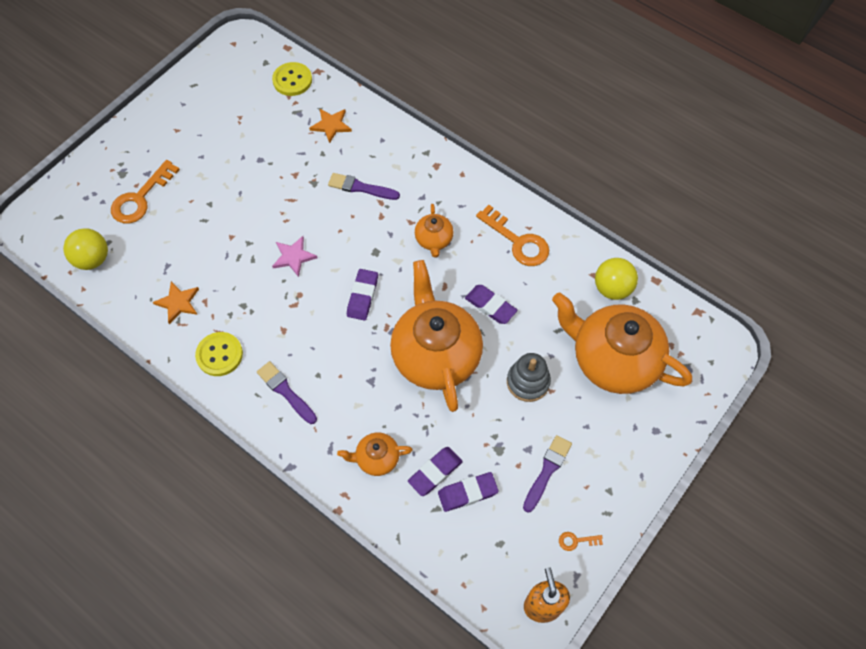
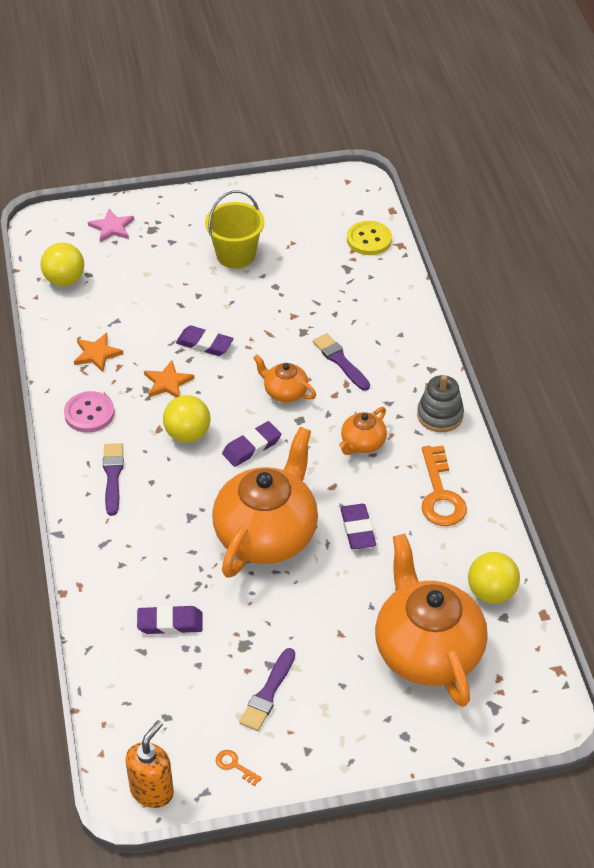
camera: 40 degrees right, 15 degrees down
(141, 198) = (147, 257): orange key -> none
(207, 153) = (235, 255): none -> yellow bucket
(219, 355) = (89, 413): yellow button -> pink button
(293, 257) = (225, 379): pink star -> pink star (112, 227)
(308, 319) = (187, 434): none -> yellow ball
(331, 125) = (366, 296): orange star -> orange star (168, 382)
(376, 458) = (133, 577): orange teapot -> orange teapot (284, 392)
(467, 493) = (180, 659): purple eraser -> purple eraser (204, 344)
(528, 382) = (326, 612): grey stacking toy -> grey stacking toy (440, 415)
(547, 471) = (268, 693): purple brush -> purple brush turned 135 degrees clockwise

